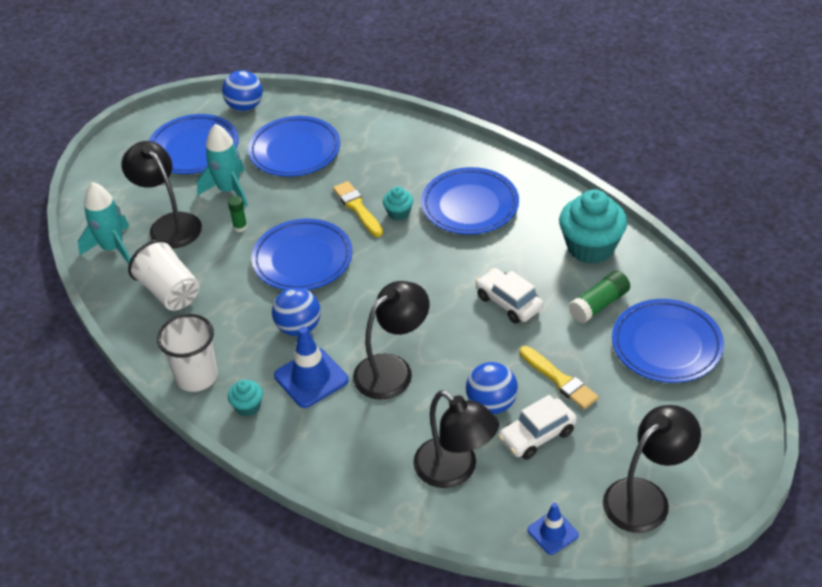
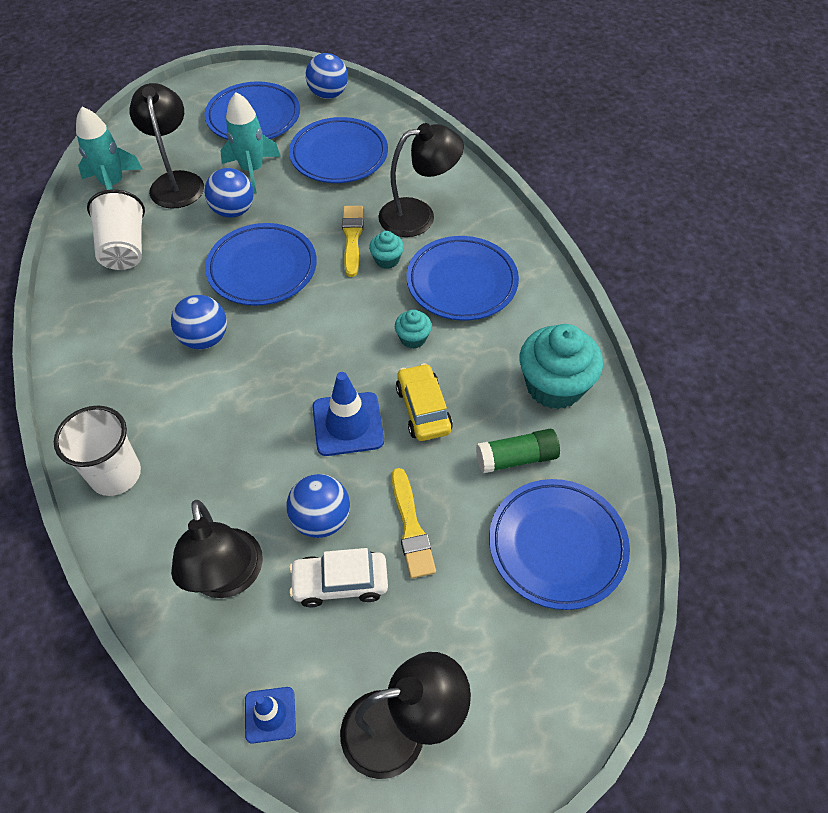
camera: 25 degrees right, 10 degrees up
(196, 377) = (79, 346): white cup -> white cup (115, 474)
(240, 227) = (233, 211): green glue stick -> blue ball
(248, 406) = (97, 400): turquoise cupcake -> turquoise cupcake (413, 338)
(311, 378) = (174, 398): blue traffic cone -> blue traffic cone (348, 424)
(392, 369) = (255, 428): black lamp -> black lamp (418, 215)
(508, 302) = (423, 409): white car -> yellow car

